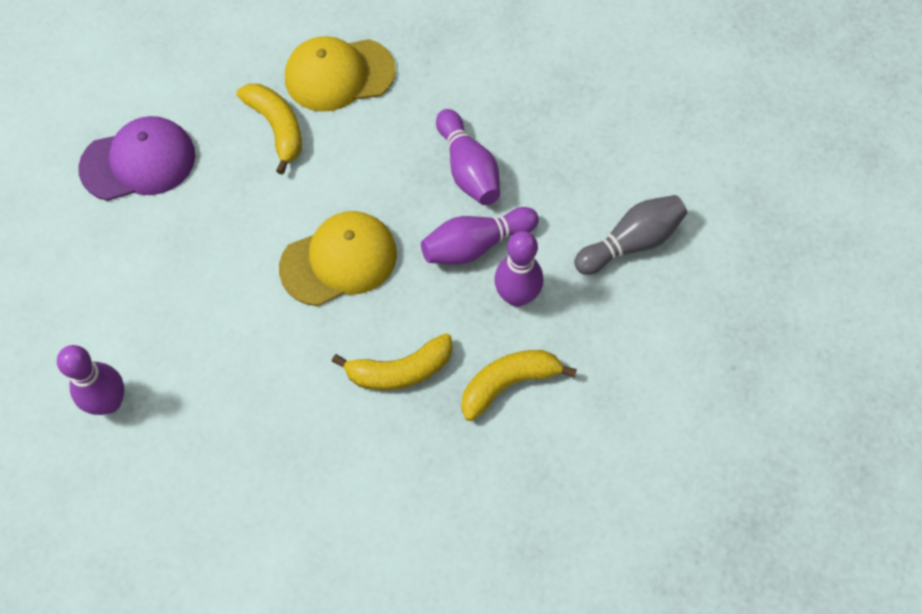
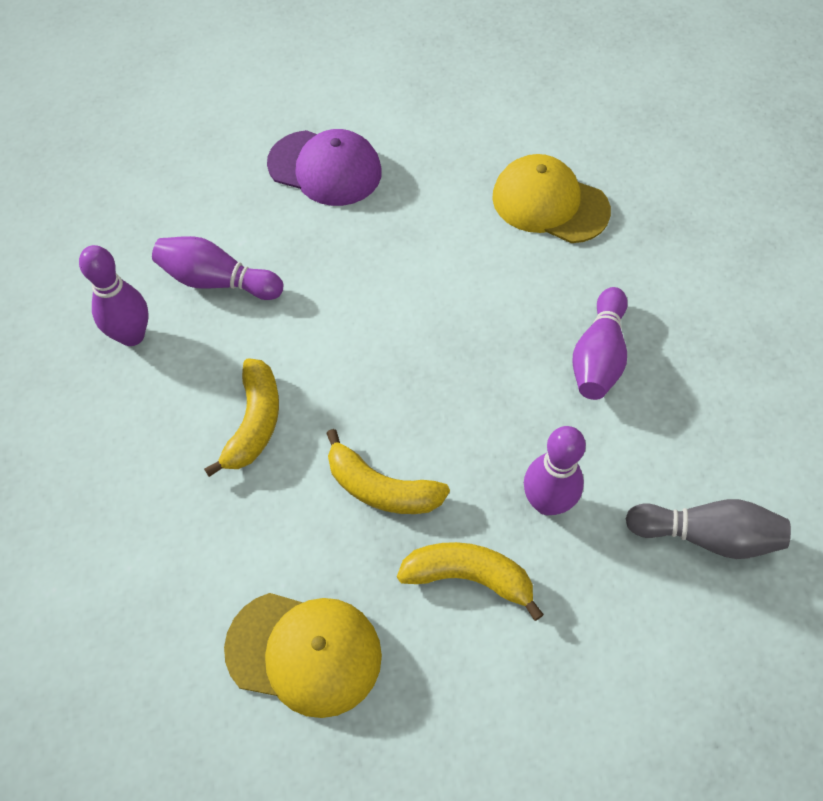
camera: 40 degrees right, 5 degrees down
(277, 128) = (458, 213): yellow banana -> yellow banana (254, 423)
(339, 260) = (413, 355): yellow cap -> yellow cap (304, 652)
(476, 245) = (547, 428): purple bowling pin -> purple bowling pin (217, 281)

